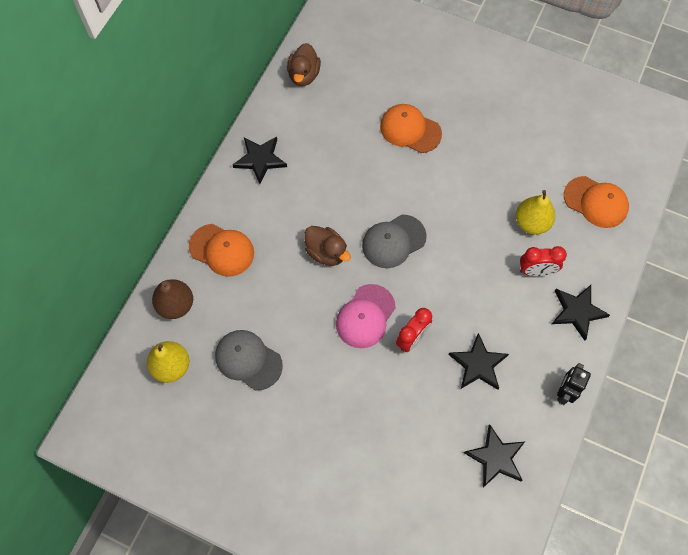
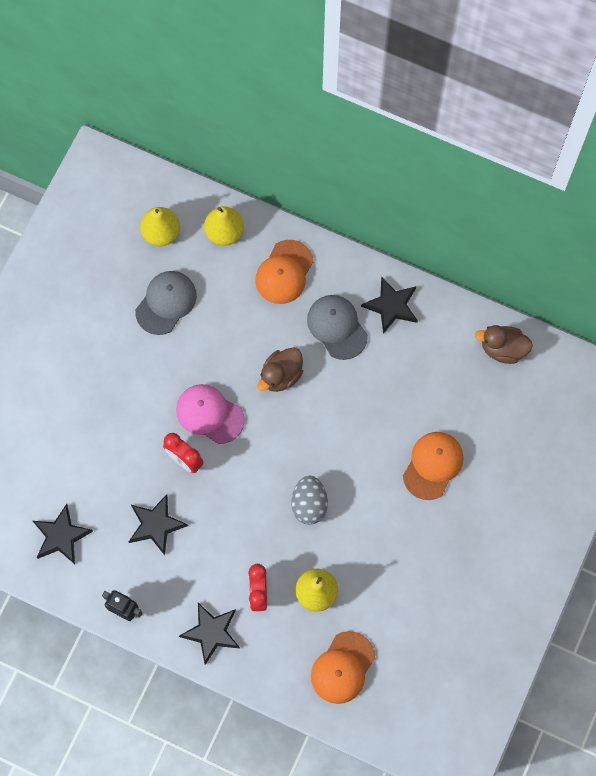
camera: 90 degrees right, 5 degrees up
(176, 305) = (224, 232): brown pear -> yellow pear
(393, 241) = (294, 444): grey cap -> grey cap (337, 327)
(450, 228) = (309, 504): none -> grey egg

